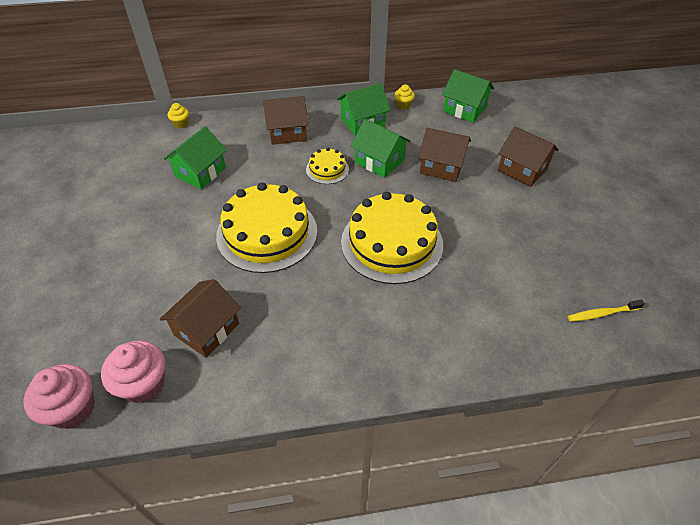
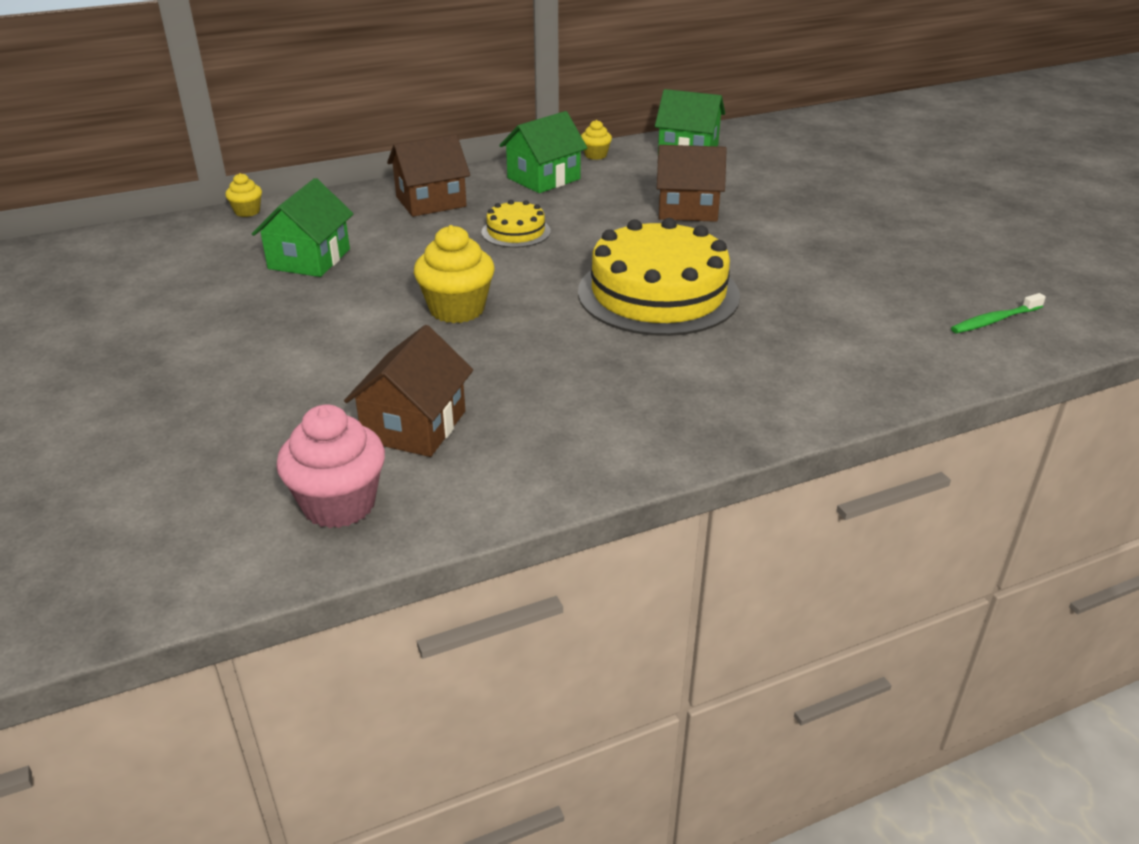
camera: 15 degrees left, 15 degrees down
(73, 408) = (225, 554): pink cupcake -> none
(267, 233) = (457, 309): yellow cake -> yellow cupcake
(379, 161) = (592, 214): green house -> none
(522, 169) = (804, 198): brown house -> none
(602, 313) = (994, 320): yellow toothbrush -> green toothbrush

